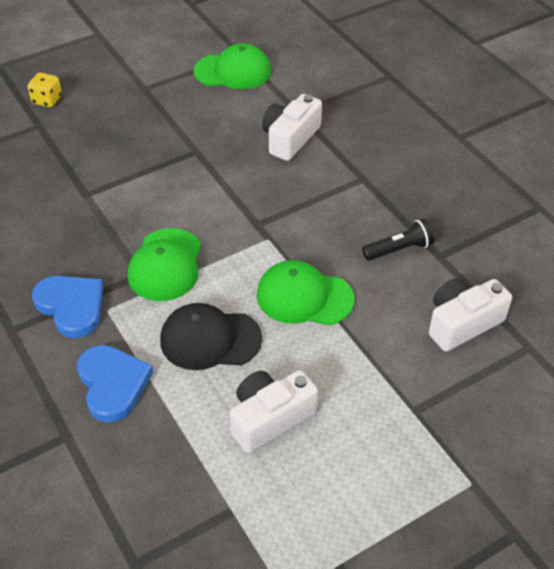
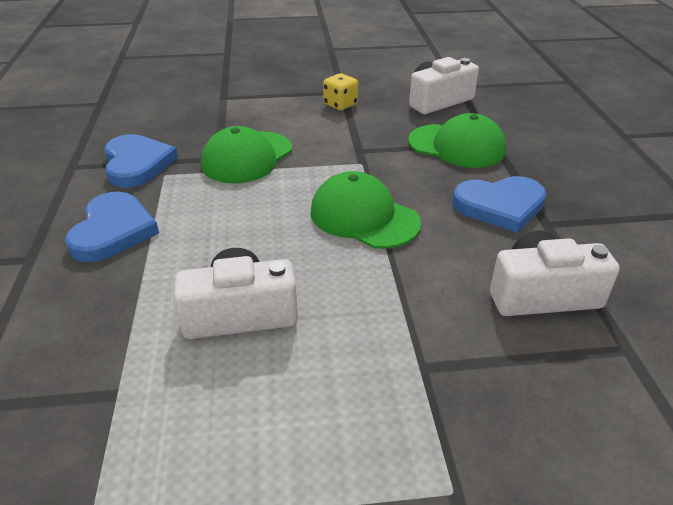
camera: 25 degrees right, 10 degrees down
(47, 100) = (247, 41): yellow dice -> yellow dice (340, 105)
(210, 339) = (238, 224): black cap -> none
(233, 71) = (416, 52): green cap -> green cap (457, 146)
(399, 249) = (500, 206): black flashlight -> blue heart

